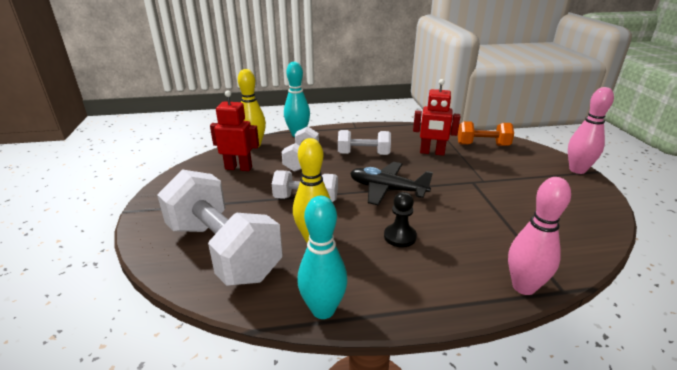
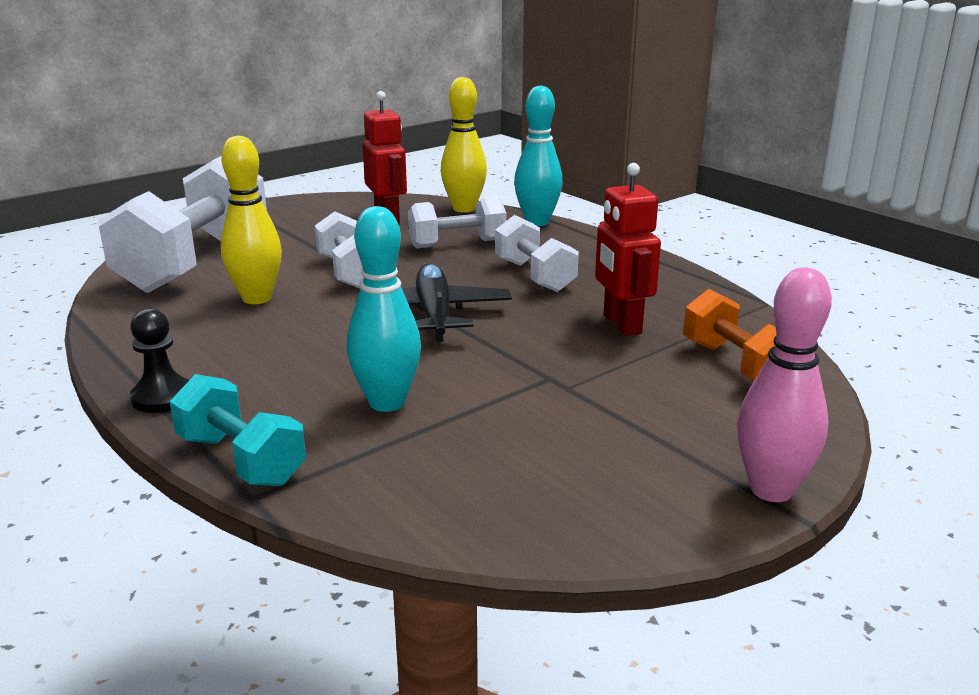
camera: 60 degrees right, 5 degrees down
(323, 310) = (117, 335): turquoise bowling pin -> turquoise bowling pin (387, 402)
(400, 237) = (305, 348): black pawn -> black pawn (162, 397)
(523, 287) = (241, 460): pink bowling pin -> turquoise dumbbell

